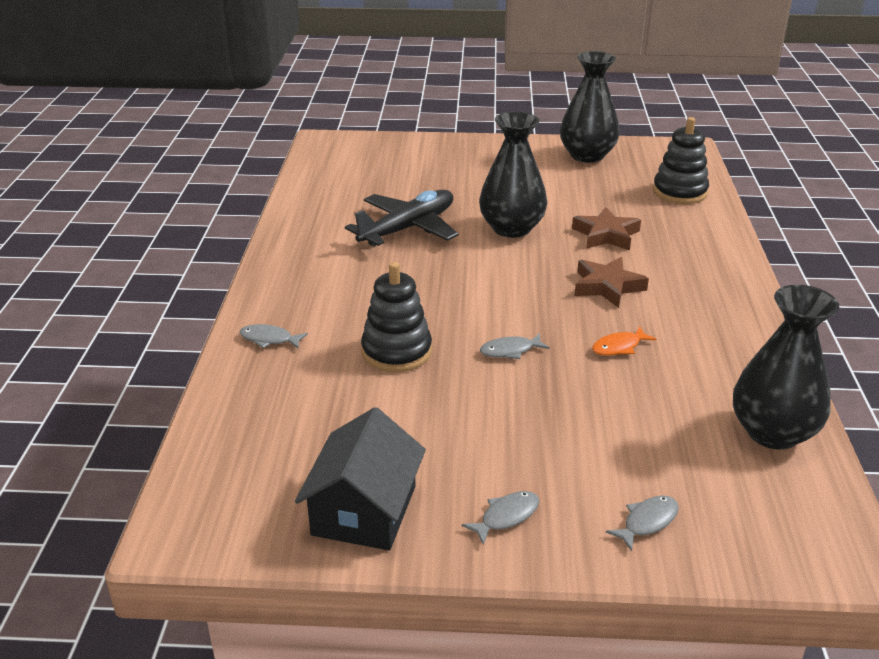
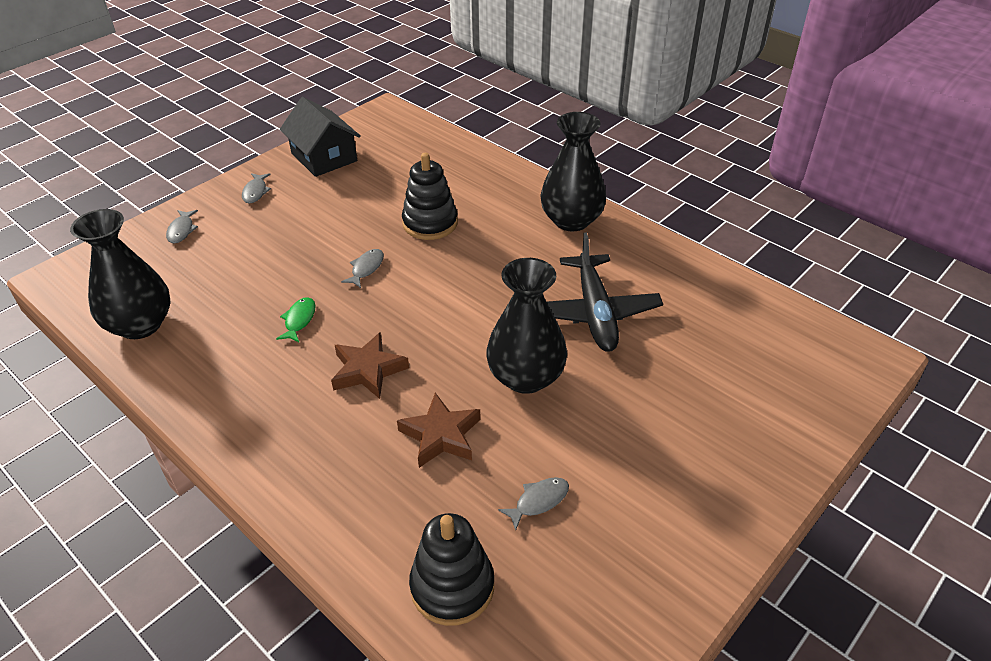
camera: 130 degrees right, 10 degrees up
(269, 339) = (508, 184): grey fish -> grey fish (538, 501)
(587, 155) = (637, 576): black vase -> black vase (571, 220)
(619, 347) = (299, 320): orange fish -> green fish

